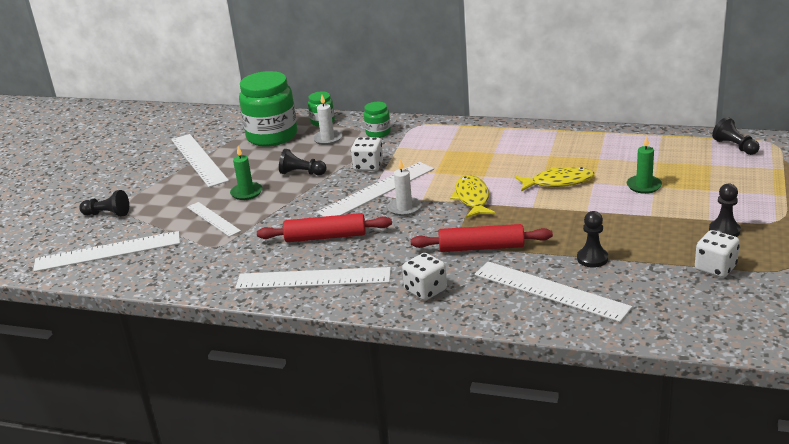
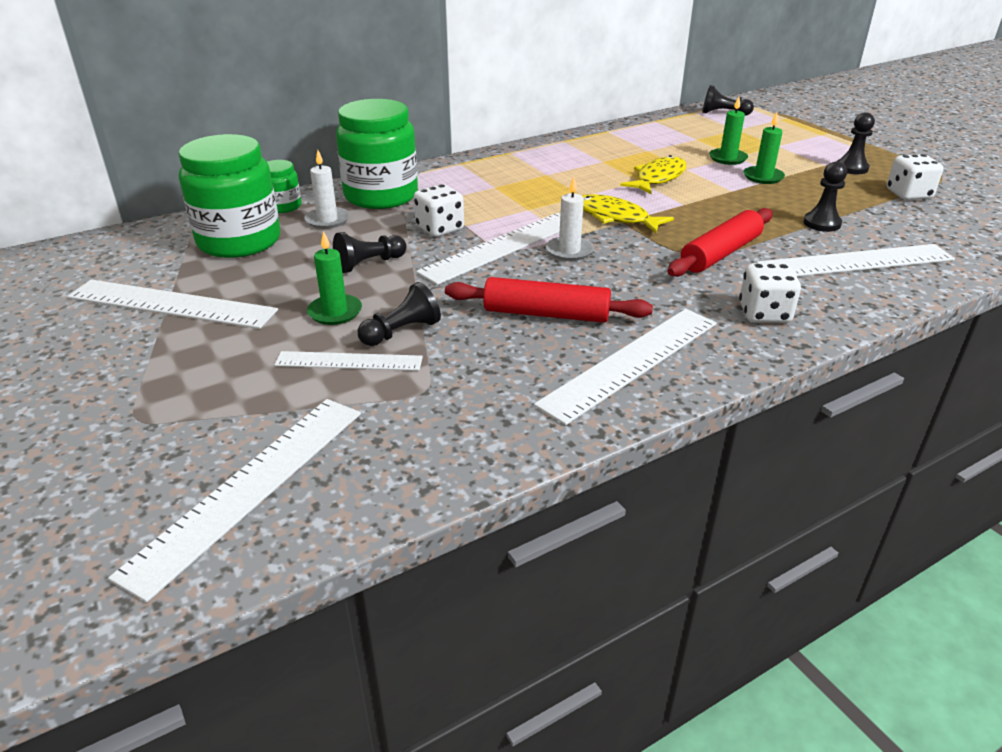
camera: 50 degrees left, 5 degrees up
(107, 214) = (137, 437): black pawn -> black pawn (401, 332)
(325, 237) = (546, 314): red rolling pin -> red rolling pin turned 60 degrees clockwise
(377, 190) = (502, 247): white ruler -> white ruler turned 45 degrees clockwise
(378, 133) = (381, 196): green jar -> green jar, size x2.08
(635, 210) = (763, 177): none -> green candle

